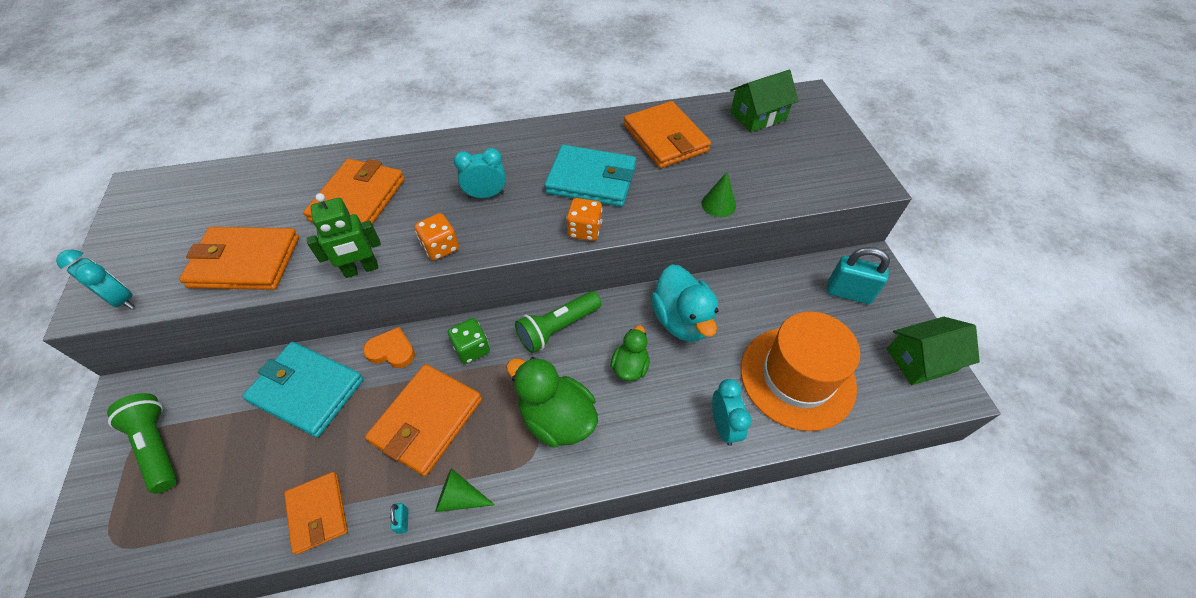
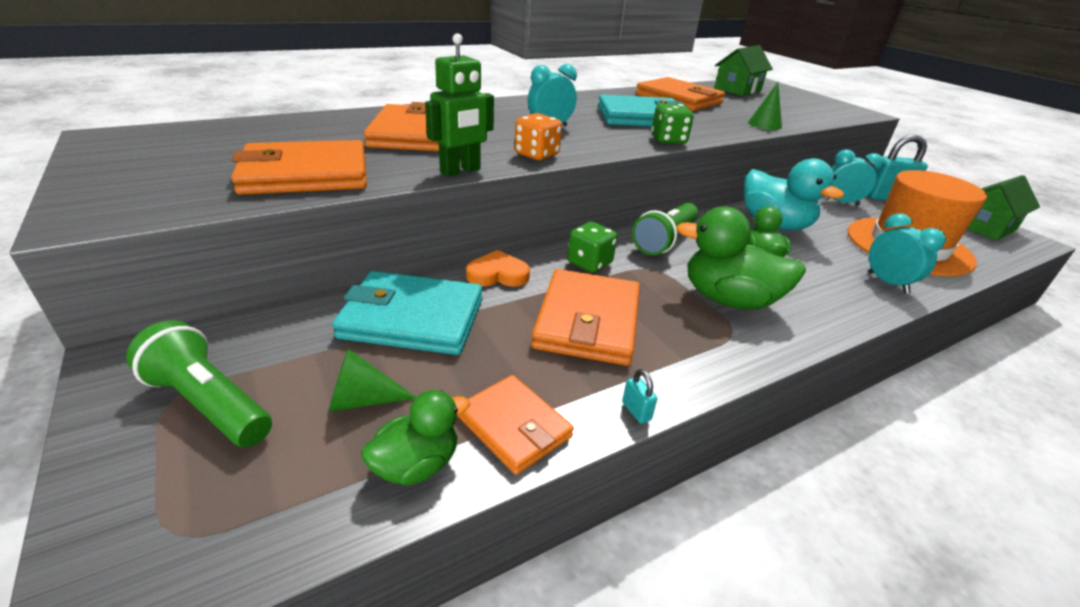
camera: 20 degrees left, 20 degrees down
(122, 300) = (137, 210): turquoise clock -> turquoise clock (840, 202)
(246, 529) = (416, 465): none -> green duck
(460, 497) = (686, 377): green cone -> green cone (362, 400)
(584, 230) = (668, 140): orange dice -> green dice

